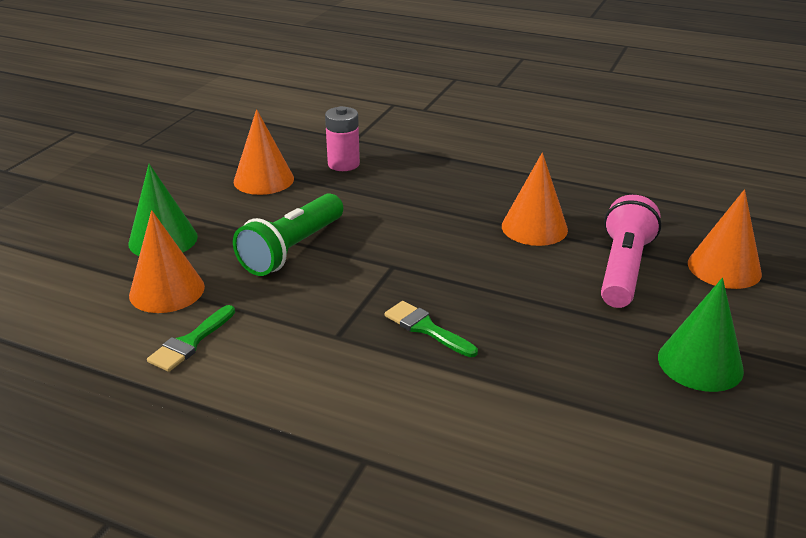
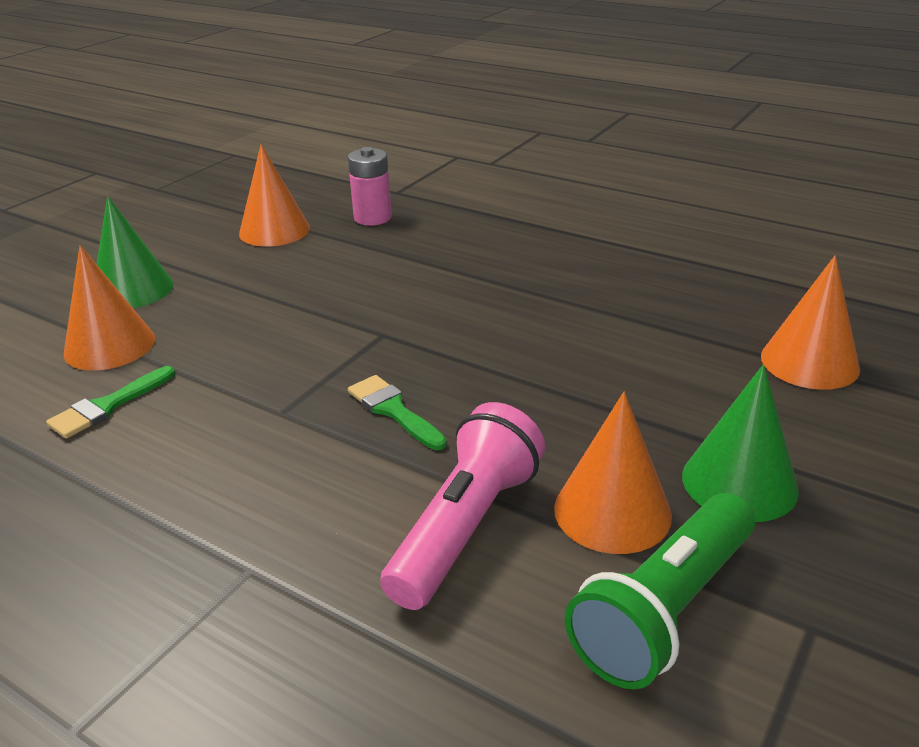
camera: 10 degrees right, 0 degrees up
(292, 249) = (272, 308): green flashlight -> green flashlight (664, 611)
(534, 227) = (575, 299): orange cone -> orange cone (612, 511)
(623, 269) = (673, 355): pink flashlight -> pink flashlight (466, 526)

